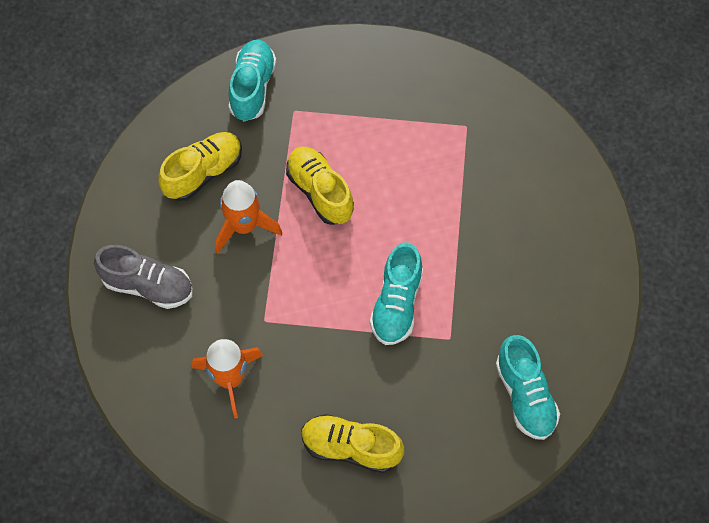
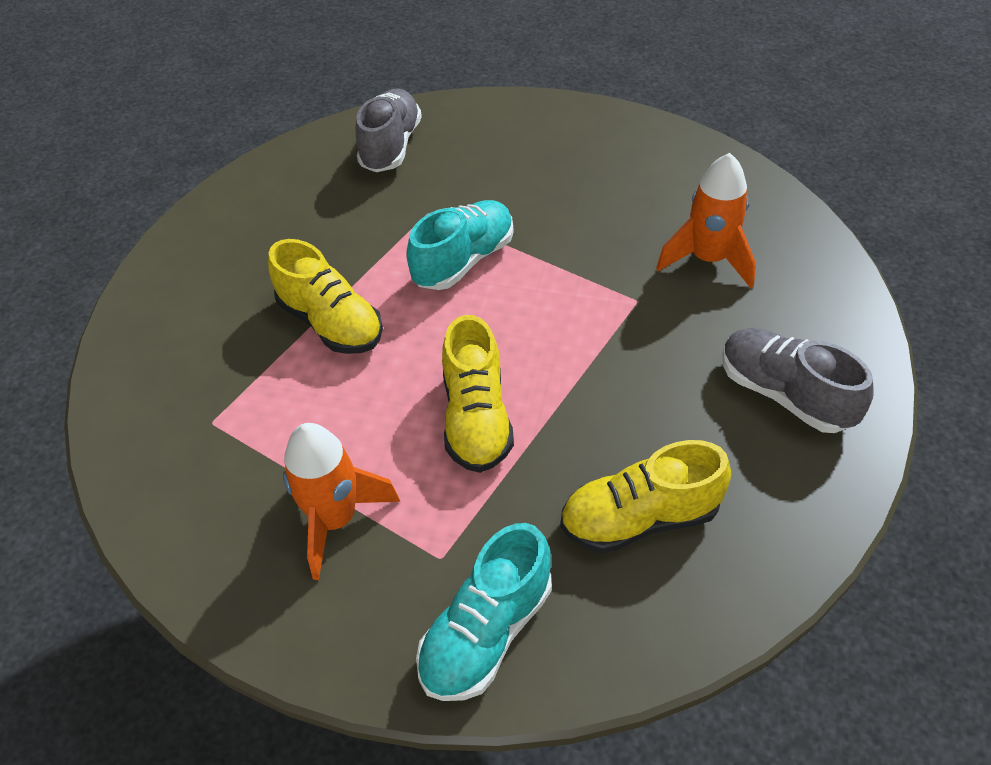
camera: 150 degrees left, 15 degrees down
(244, 226) = (611, 416): orange rocket -> orange rocket (335, 519)
(351, 448) = (598, 164): yellow shoe -> yellow shoe (331, 323)
(525, 395) = (391, 146): turquoise shoe -> grey shoe

